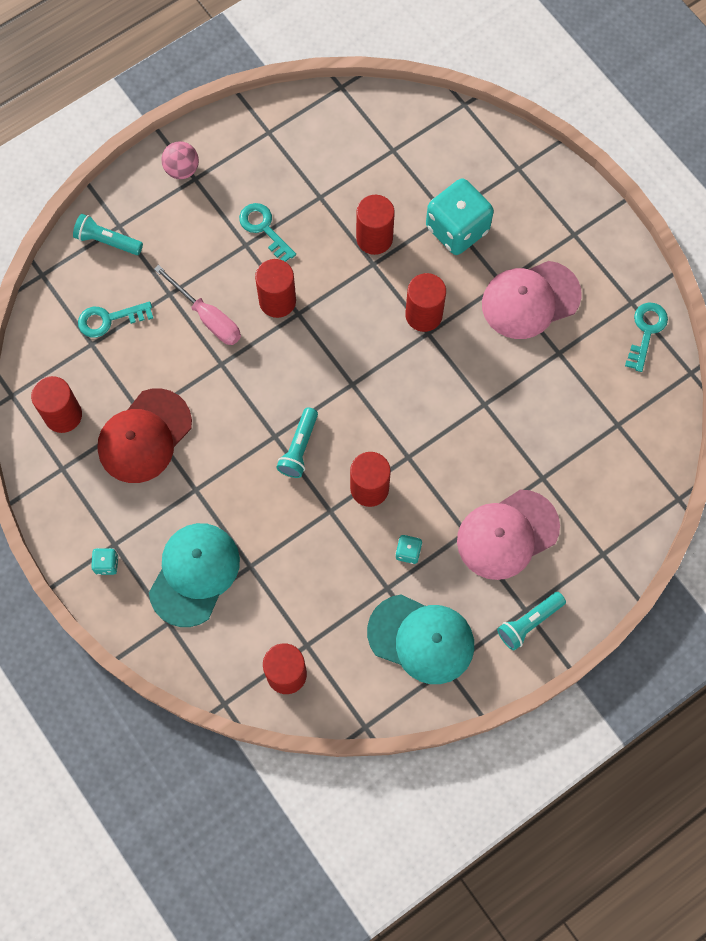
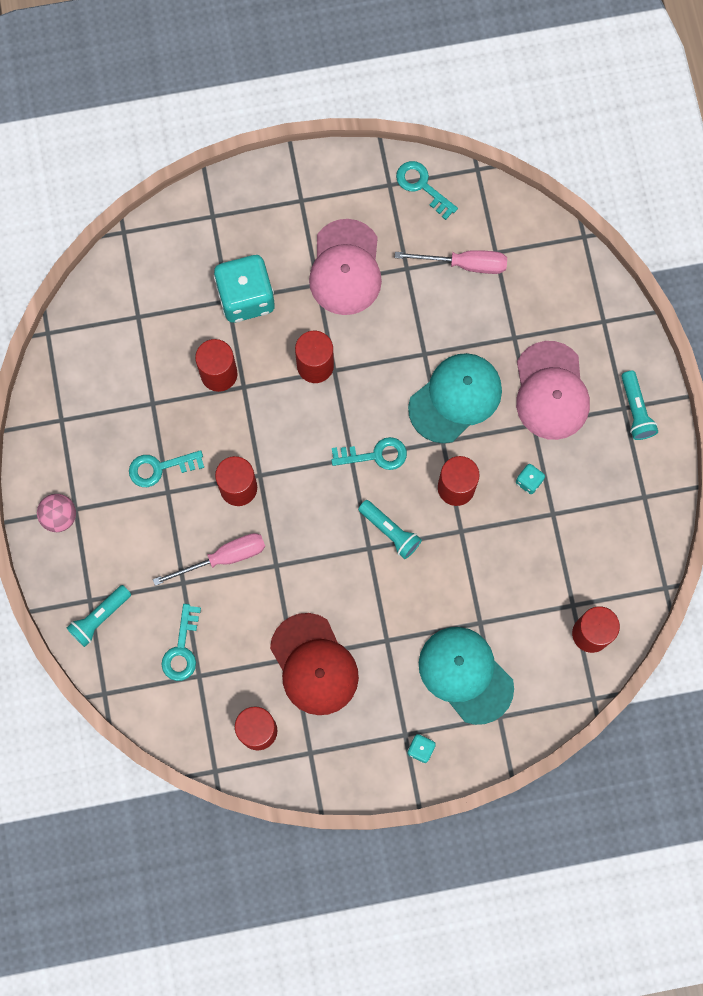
camera: 65 degrees left, 5 degrees up
(365, 403) = (375, 455): none -> turquoise key
(421, 639) = (610, 506): turquoise cap -> turquoise cap (455, 398)
(590, 401) = (464, 264): none -> pink screwdriver

